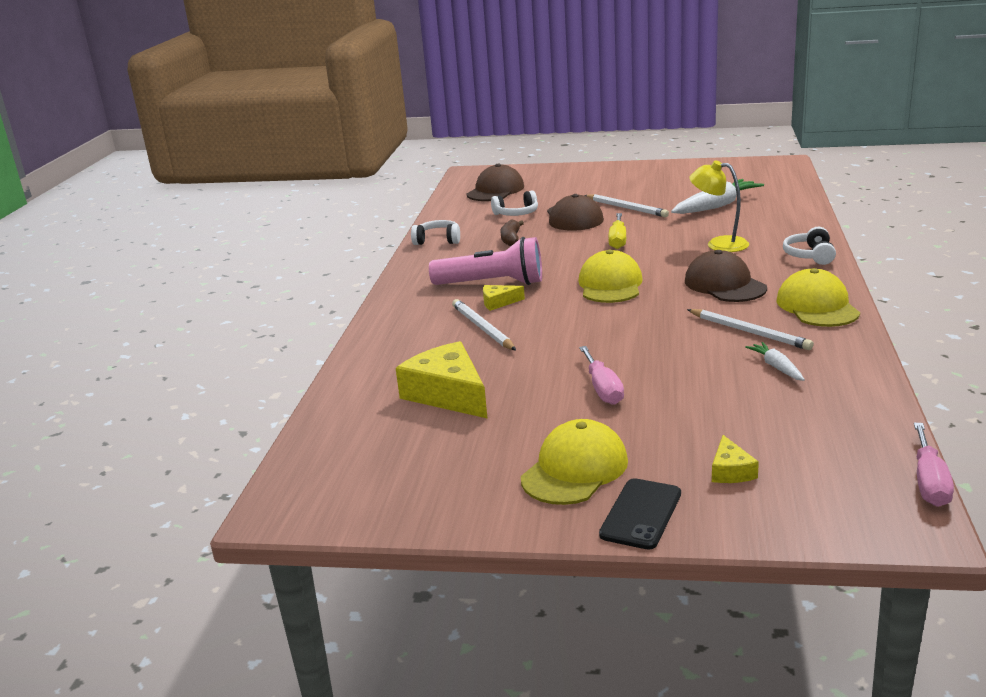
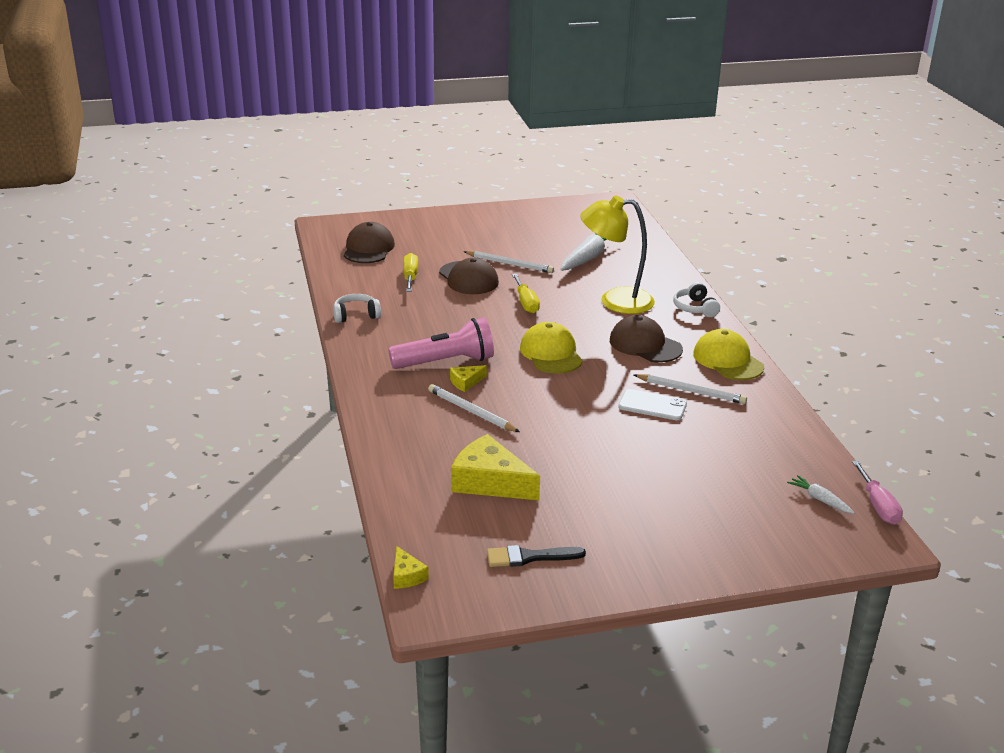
camera: 25 degrees left, 5 degrees up
(430, 473) = (529, 557): none -> black brush
(511, 239) = (427, 309): brown banana -> none
(516, 213) = (410, 277): white headphones -> yellow screwdriver
(575, 469) = (637, 535): yellow cap -> none
(603, 389) = (612, 460): pink screwdriver -> none
(641, 514) = (707, 563): black phone -> none
(691, 341) = (652, 405): none -> white phone
(718, 244) = (615, 301): yellow lamp -> yellow lamp, size x1.50
(730, 471) = (747, 518): yellow cheese -> yellow cheese (406, 576)
(776, 367) = (729, 422): white carrot -> white carrot (820, 500)

